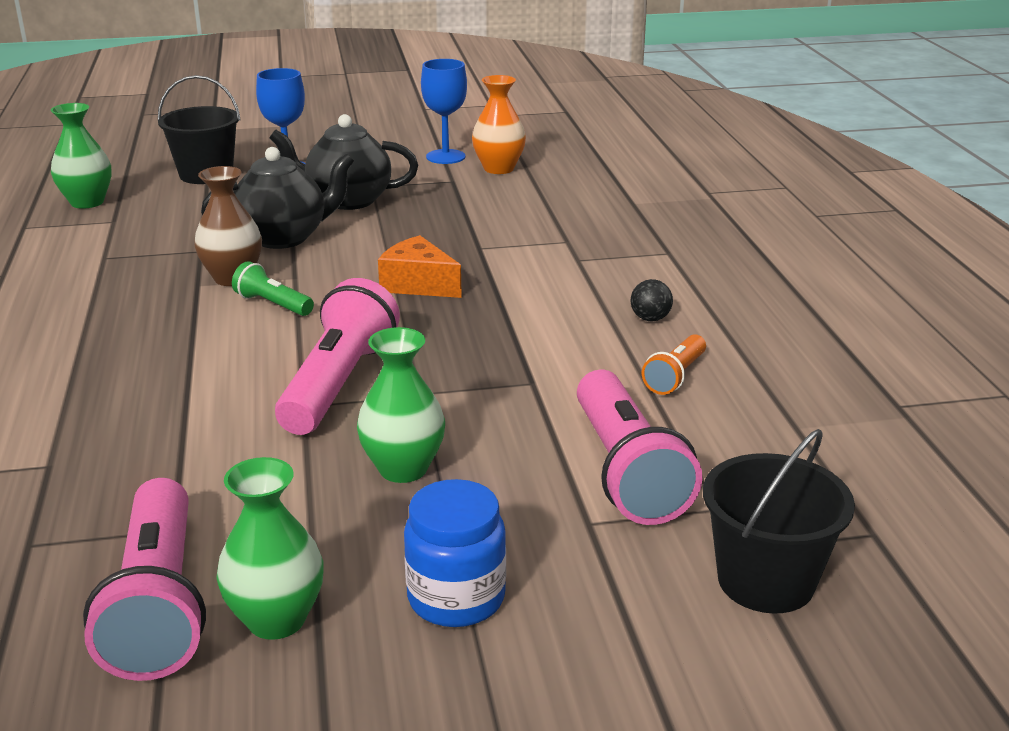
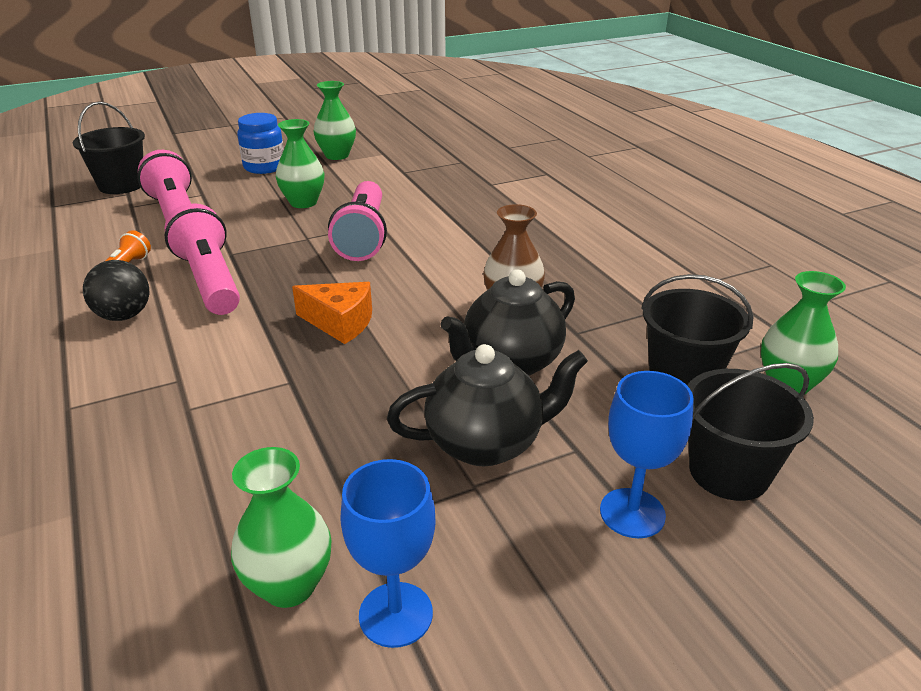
camera: 165 degrees right, 5 degrees up
(158, 214) = (683, 377): none -> black bucket
(159, 605) = (387, 154): pink flashlight -> pink flashlight (209, 280)
(272, 304) = (455, 285): green flashlight -> none
(499, 168) = (289, 585): orange vase -> green vase
(650, 319) = (124, 316): black ball -> black ball, size x1.63

